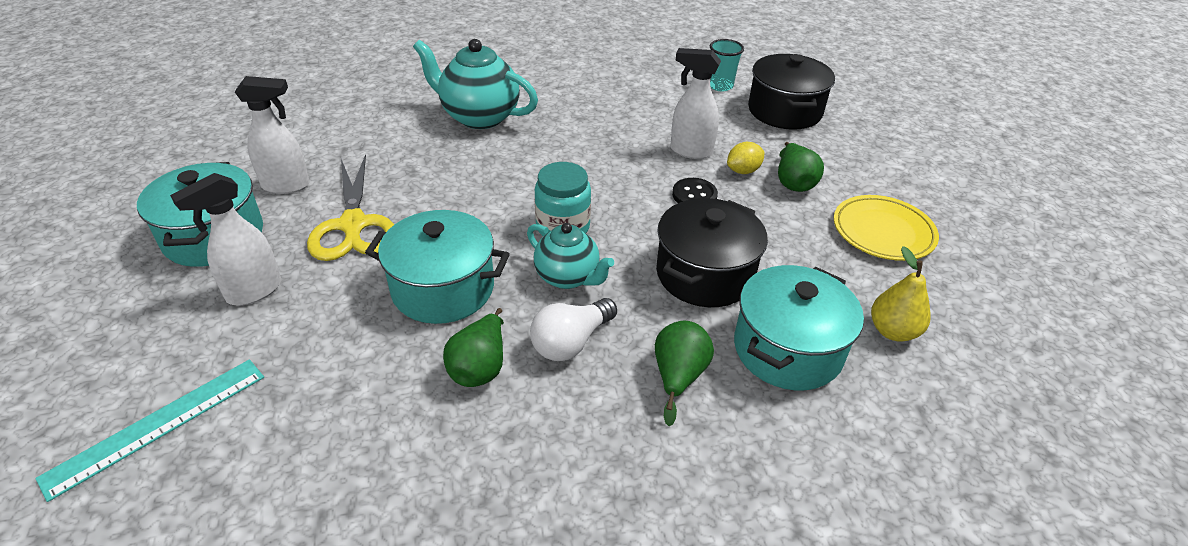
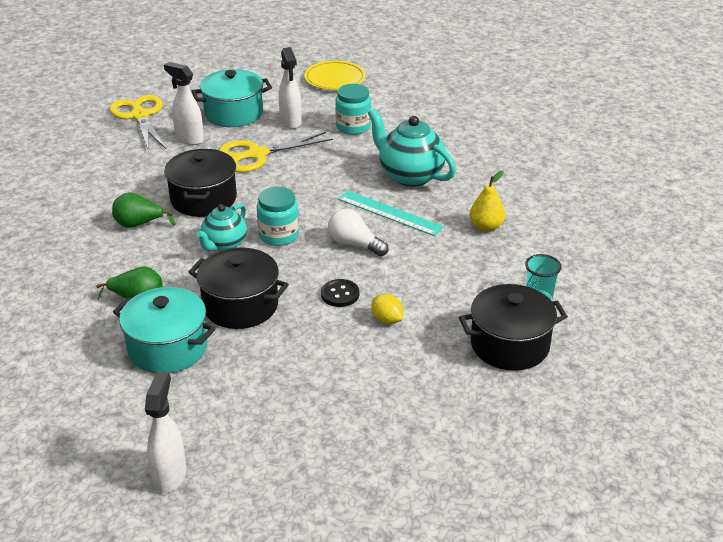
camera: 80 degrees right, 5 degrees down
(119, 350) = (140, 116): none -> yellow scissors
(157, 425) = (93, 141): turquoise ruler -> turquoise ruler (389, 213)
(341, 138) = (353, 127): none -> turquoise jar
(443, 288) = (203, 199): turquoise pot -> black pot
(479, 117) = (410, 176): turquoise teapot -> turquoise teapot turned 60 degrees counterclockwise
(571, 342) = (163, 254): white light bulb -> white light bulb (354, 244)
(690, 151) = (406, 288): white spray bottle -> white spray bottle (170, 475)
(793, 182) = (380, 351): green pear -> none
(883, 232) = (321, 406): yellow plate -> yellow plate (335, 79)
(893, 331) = (194, 404): yellow pear -> yellow pear (486, 227)

